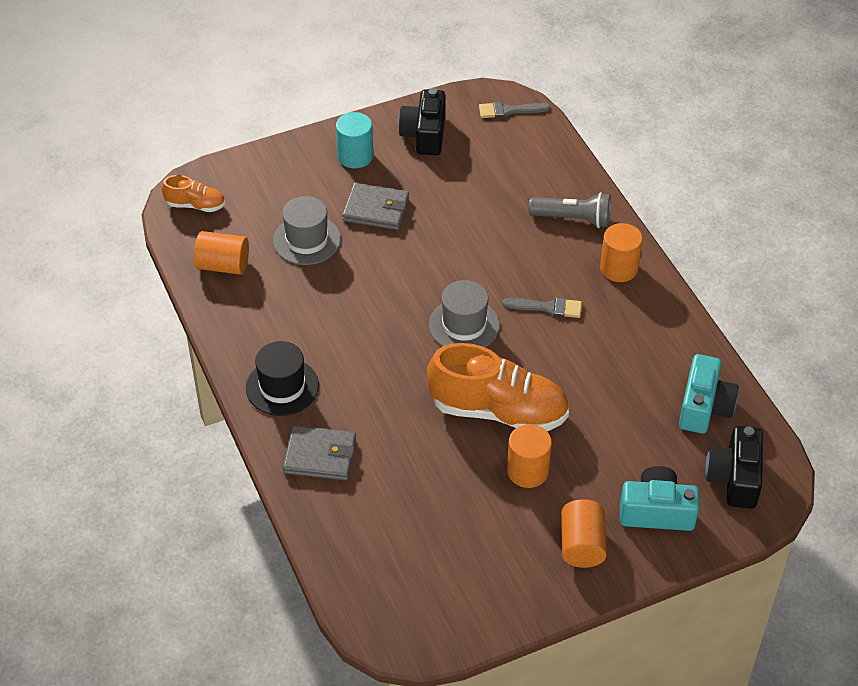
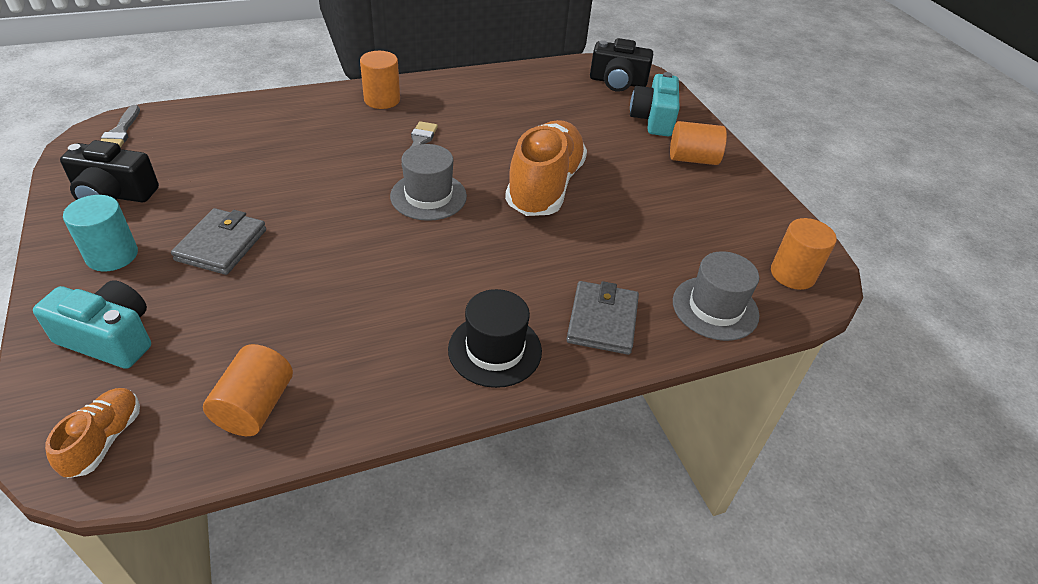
camera: 90 degrees left, 5 degrees down
(307, 240) = (245, 312): grey hat -> grey hat (715, 308)
(527, 471) = (616, 178): orange cylinder -> orange cylinder (792, 274)
(573, 219) = (307, 115): grey flashlight -> none
(704, 407) = (547, 83): turquoise camera -> turquoise camera (110, 338)

